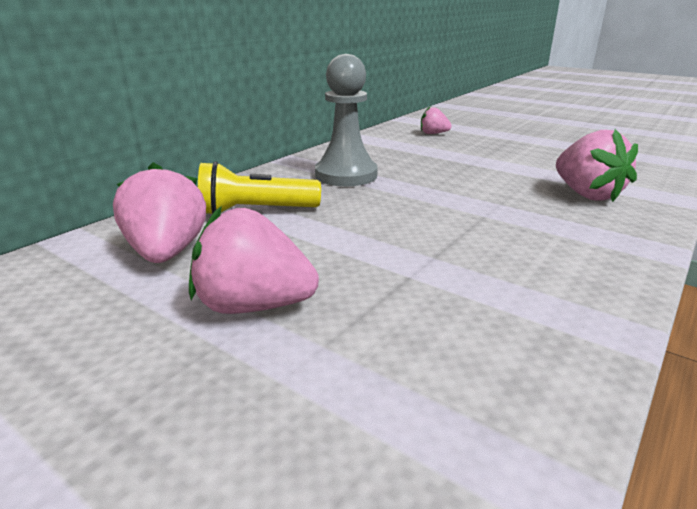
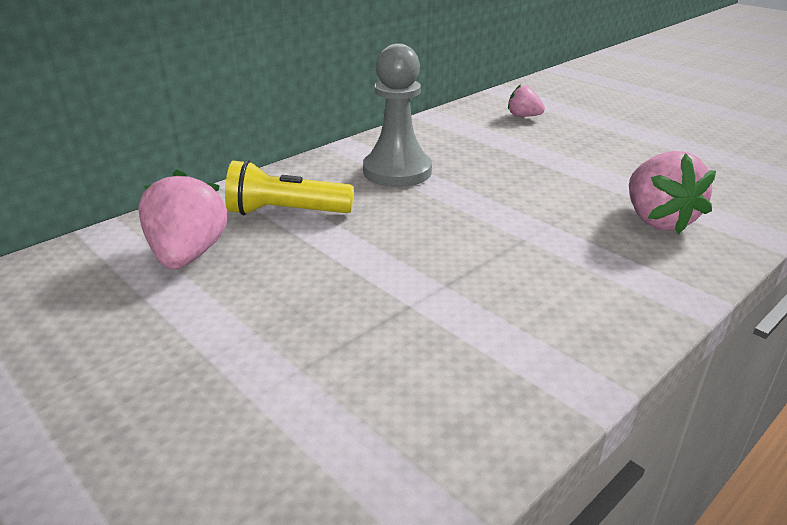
camera: 10 degrees right, 5 degrees up
(253, 306) = (250, 322): pink strawberry -> none

